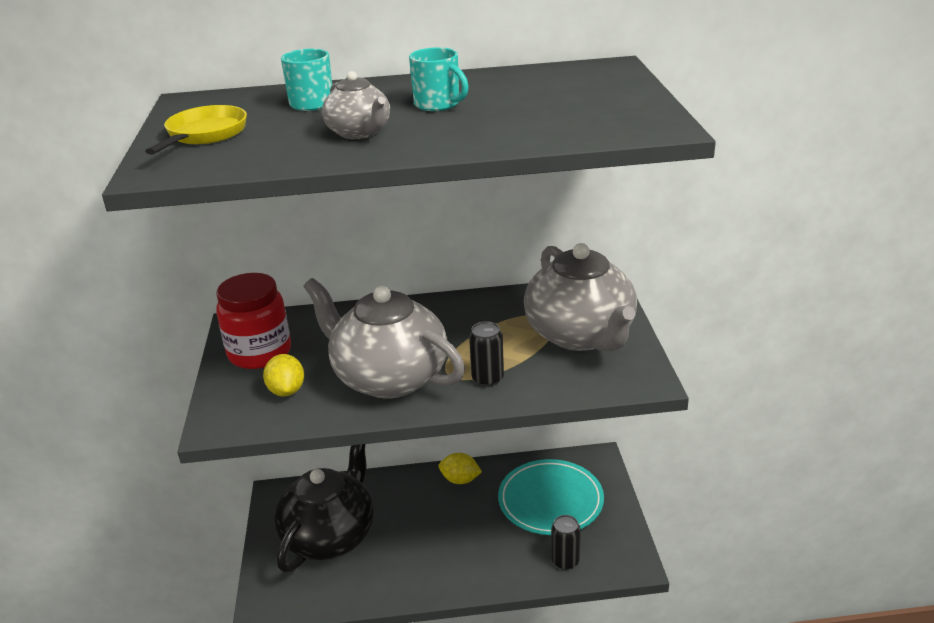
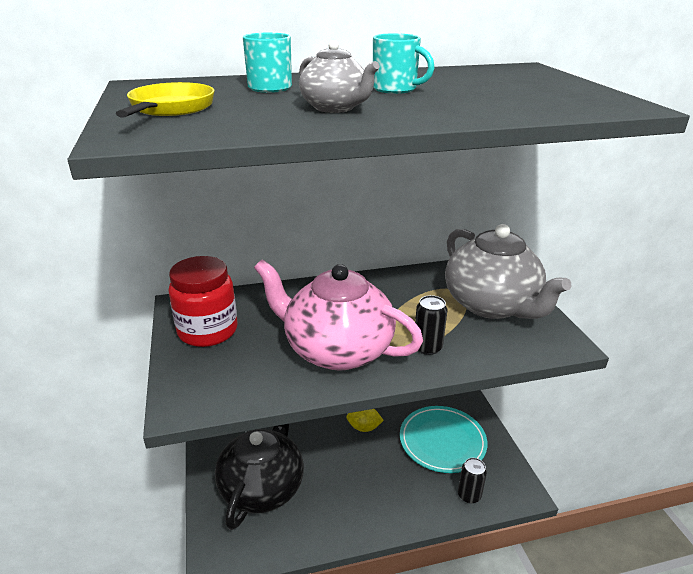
camera: 10 degrees left, 0 degrees up
(287, 391) = (243, 367): yellow lemon -> none
(389, 377) = (336, 349): grey teapot -> pink teapot

